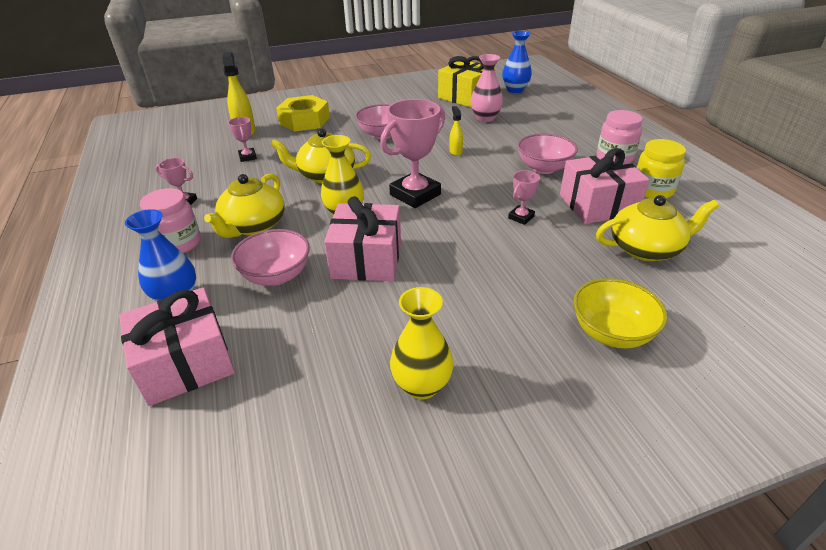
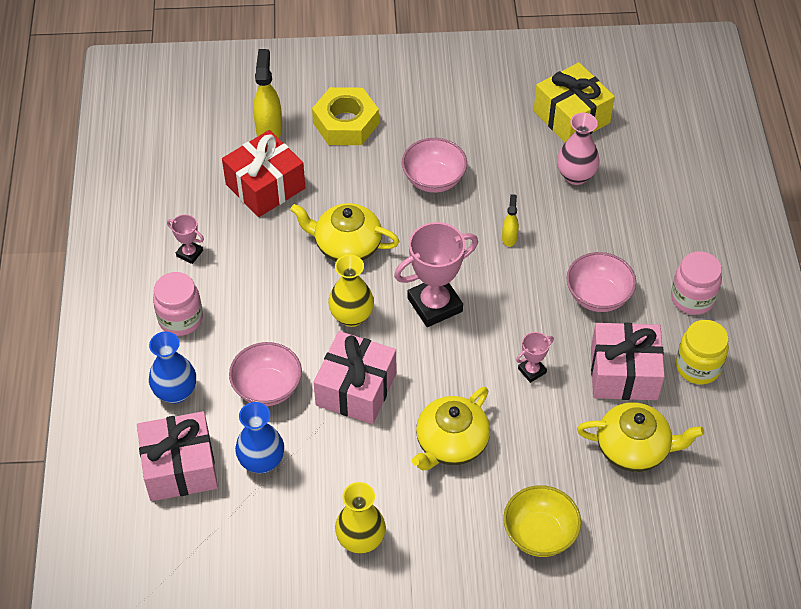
camera: 15 degrees right, 15 degrees up
(247, 157) = (265, 186): pink trophy -> red gift
(253, 226) = (255, 311): yellow teapot -> yellow teapot (451, 443)
(515, 90) = (647, 116): blue vase -> blue vase (262, 461)

